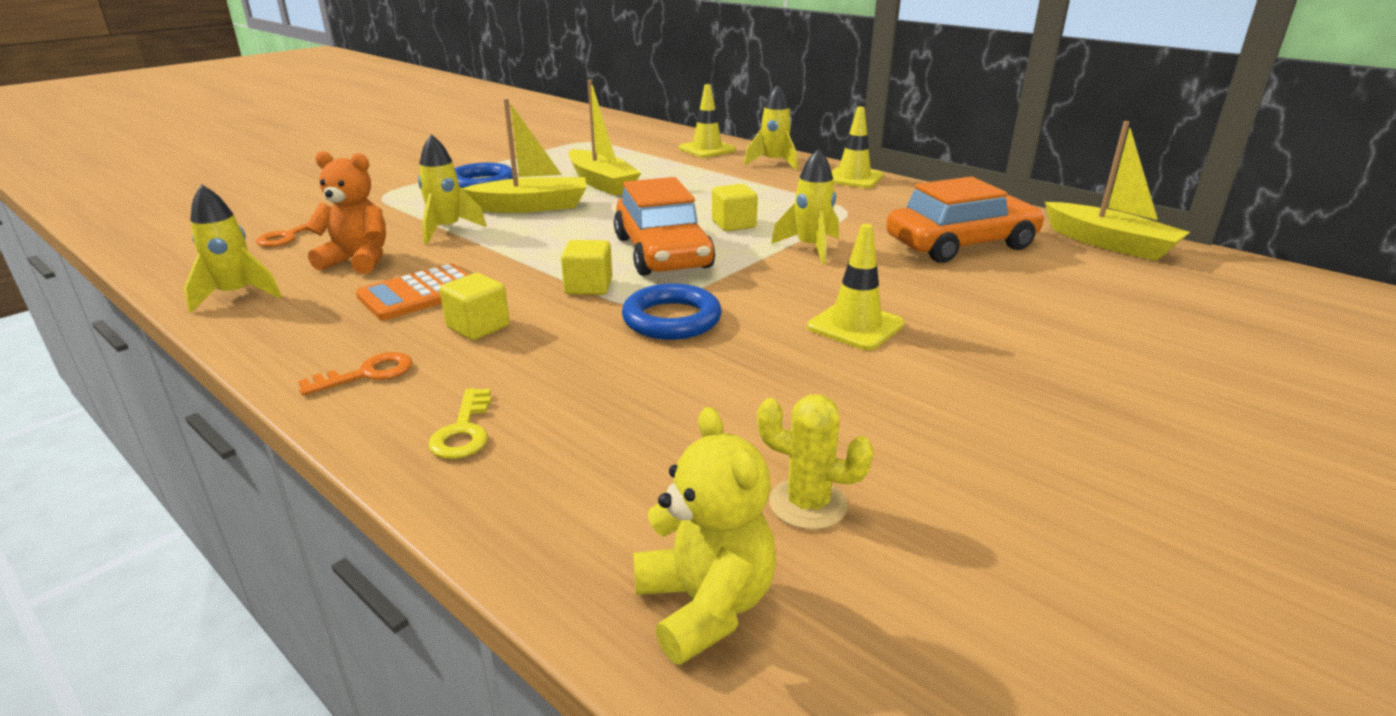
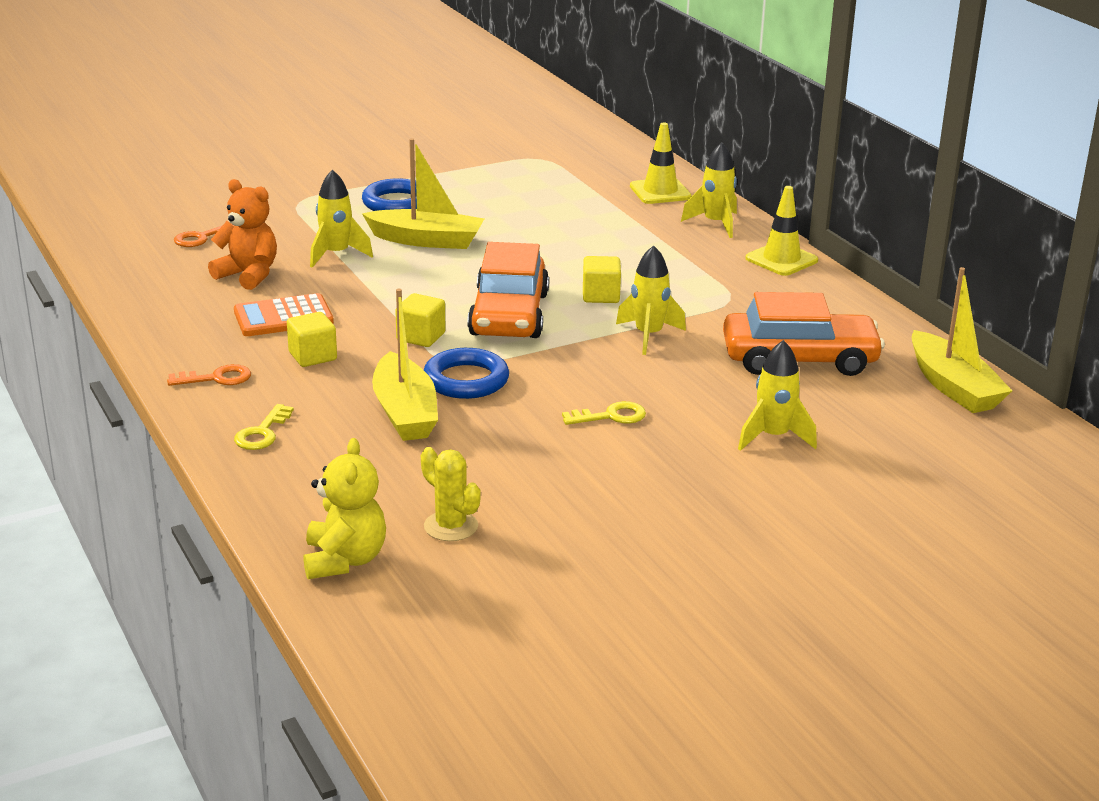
camera: 20 degrees right, 0 degrees up
(237, 295) = (146, 292): yellow rocket -> yellow rocket (773, 437)
(602, 183) = (513, 222): yellow boat -> yellow boat (405, 412)
(855, 326) = (611, 416): yellow traffic cone -> yellow key

